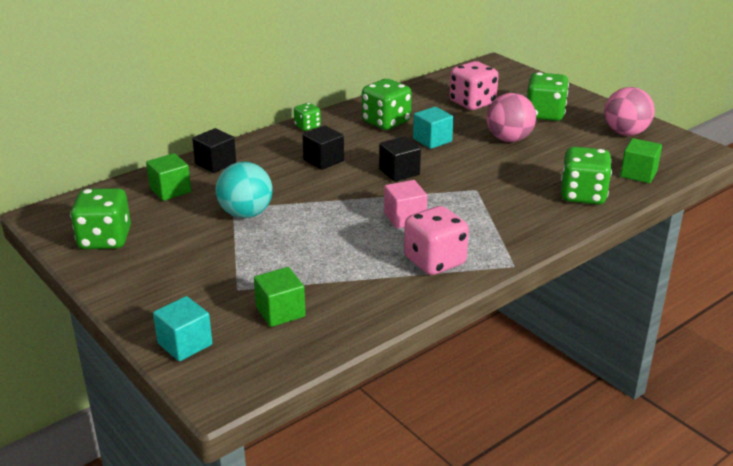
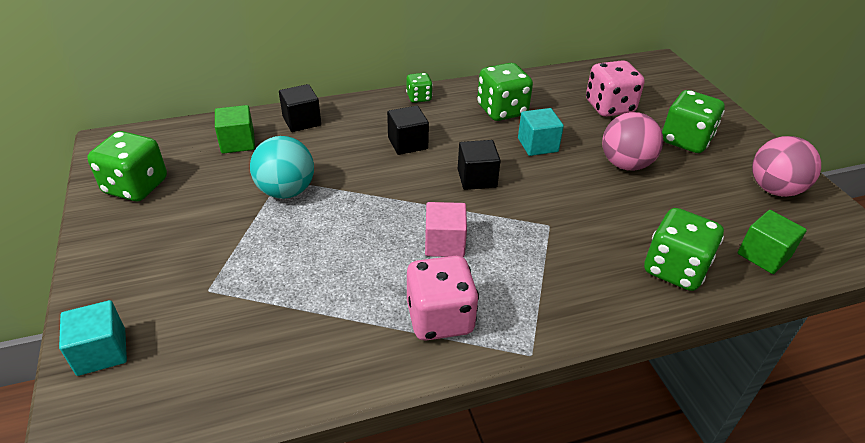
camera: 20 degrees right, 10 degrees up
(280, 312) = (227, 338): green cube -> none

